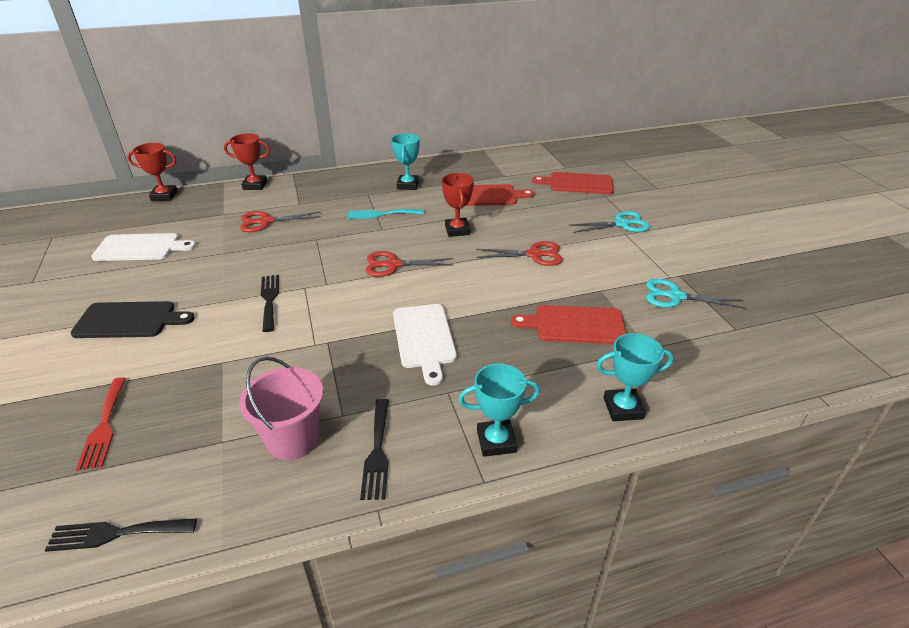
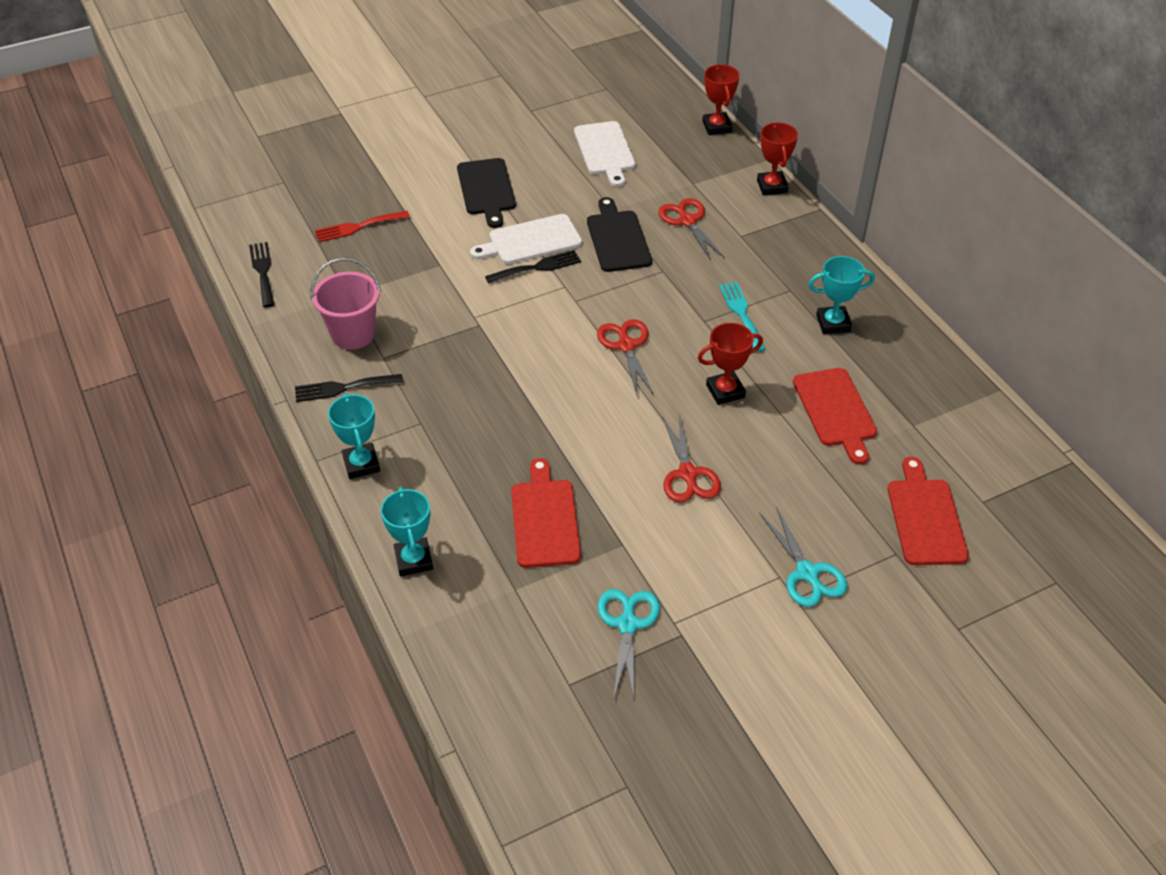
camera: 80 degrees right, 10 degrees up
(262, 254) = (617, 238): none -> black cutting board
(424, 338) = (497, 394): white cutting board -> white cutting board (531, 241)

